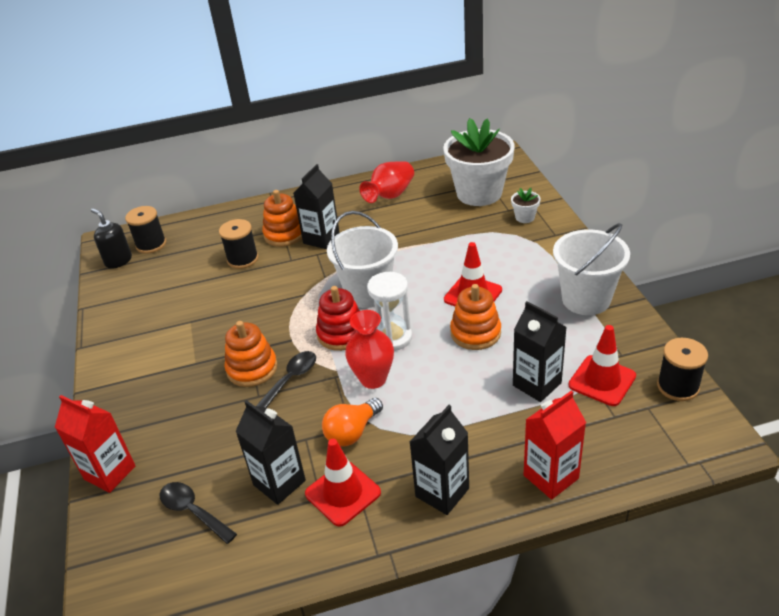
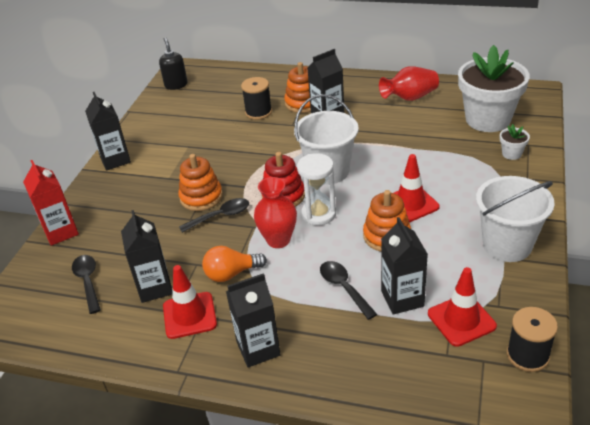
camera: 30 degrees right, 0 degrees up
(111, 367) = (115, 160): none -> black carton
(151, 244) = (206, 80): black spool -> none
(476, 397) = (344, 288): none -> black spoon
(551, 477) = (350, 378): red carton -> none

